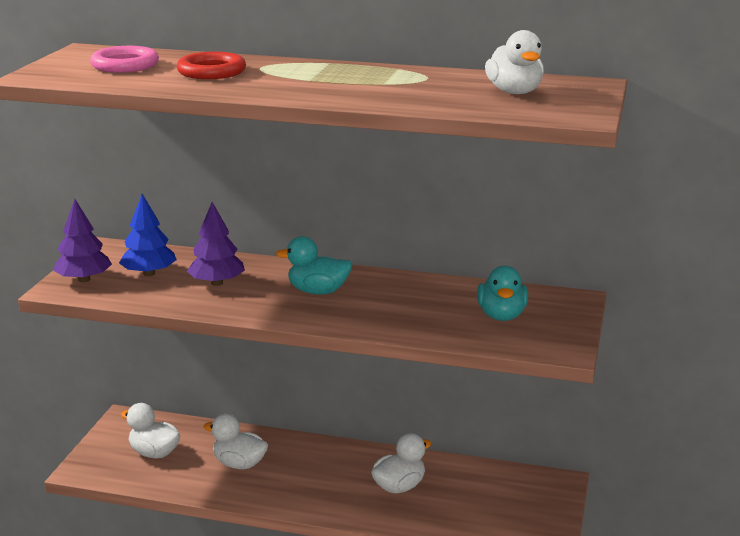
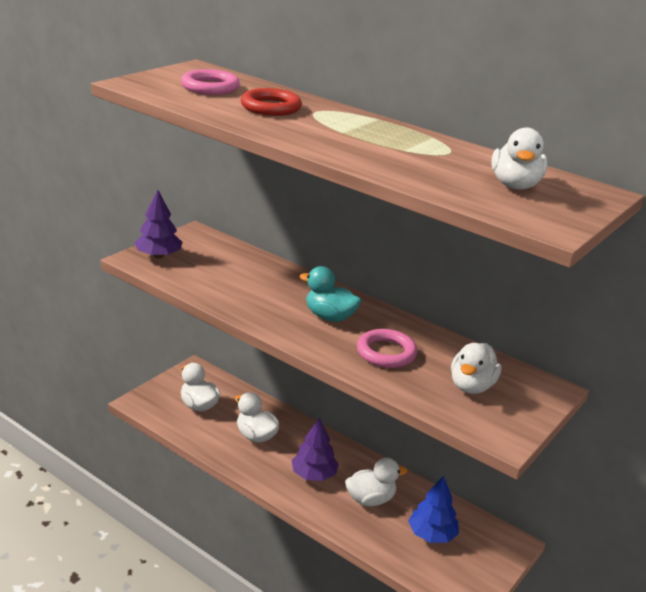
camera: 20 degrees right, 5 degrees up
(149, 273) = (210, 264): blue tree -> blue tree (432, 534)
(217, 283) = (255, 286): purple tree -> purple tree (313, 475)
(399, 308) = (386, 353): none -> pink ring
(501, 315) = (471, 386): turquoise duck -> white duck

